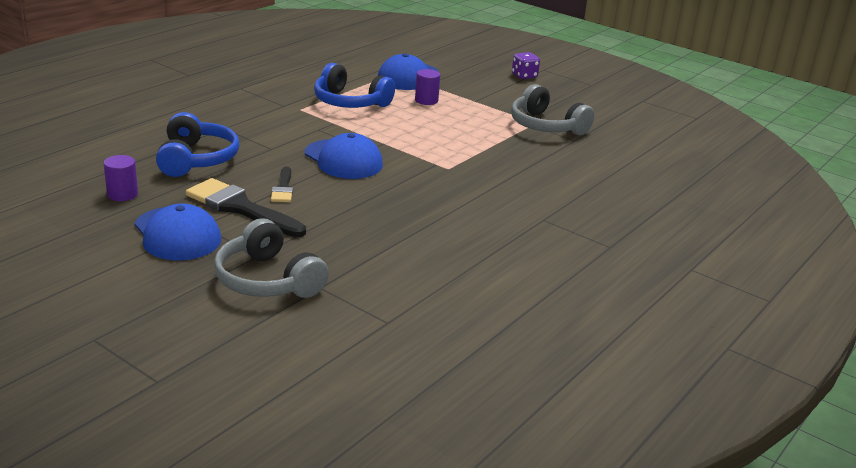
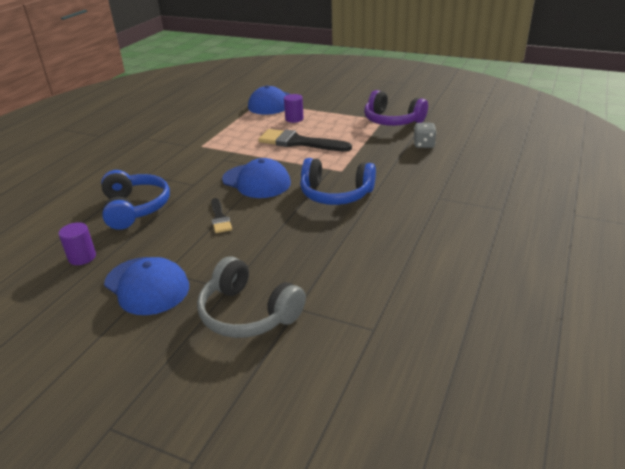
camera: 10 degrees left, 5 degrees up
(240, 208) = (192, 246): black brush -> black brush (298, 142)
(350, 102) = (237, 132): blue headphones -> blue headphones (335, 194)
(524, 76) = (353, 86): purple dice -> none
(546, 126) = (392, 121): grey headphones -> purple headphones
(566, 160) = (423, 144): none -> grey dice

